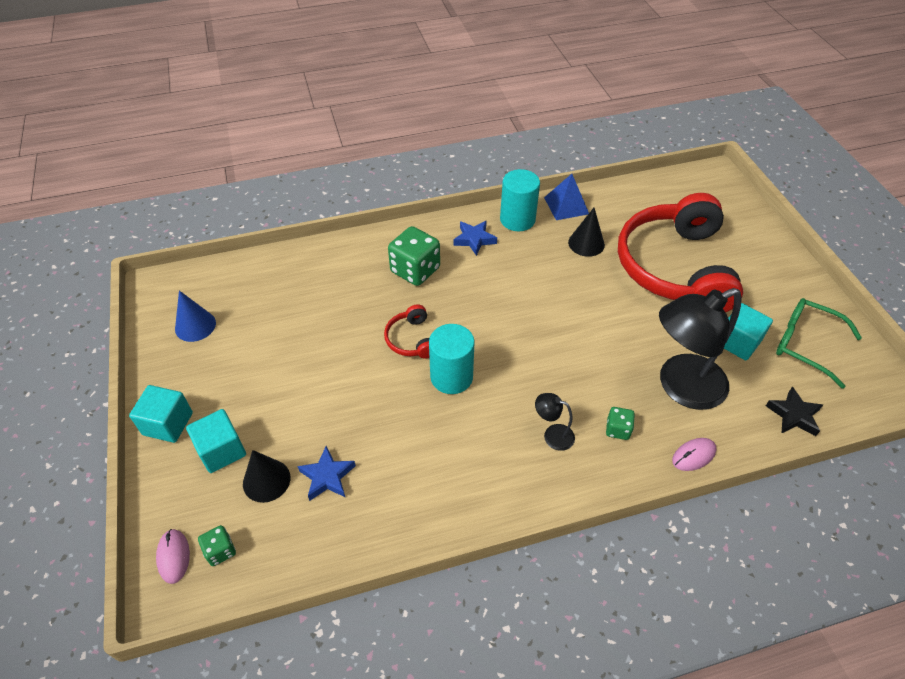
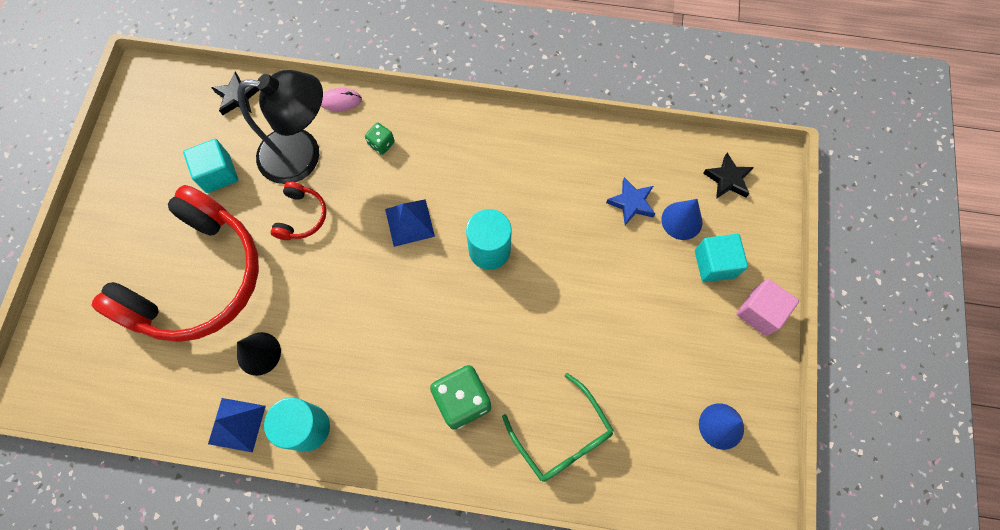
camera: 155 degrees left, 20 degrees up
(168, 424) = (759, 312): turquoise cube -> pink cube
(173, 556) = (764, 189): pink mouse -> none
(220, 551) = (728, 179): green dice -> black star
(266, 480) = (681, 220): black cone -> blue cone
(411, 339) = (507, 308): red headphones -> red headphones (302, 216)
(474, 239) = (374, 418): blue star -> none
(538, 371) = (409, 222): none -> blue pyramid
(552, 435) = (435, 161): black lamp -> none
(806, 344) = (164, 146): green glasses -> green glasses (562, 436)

